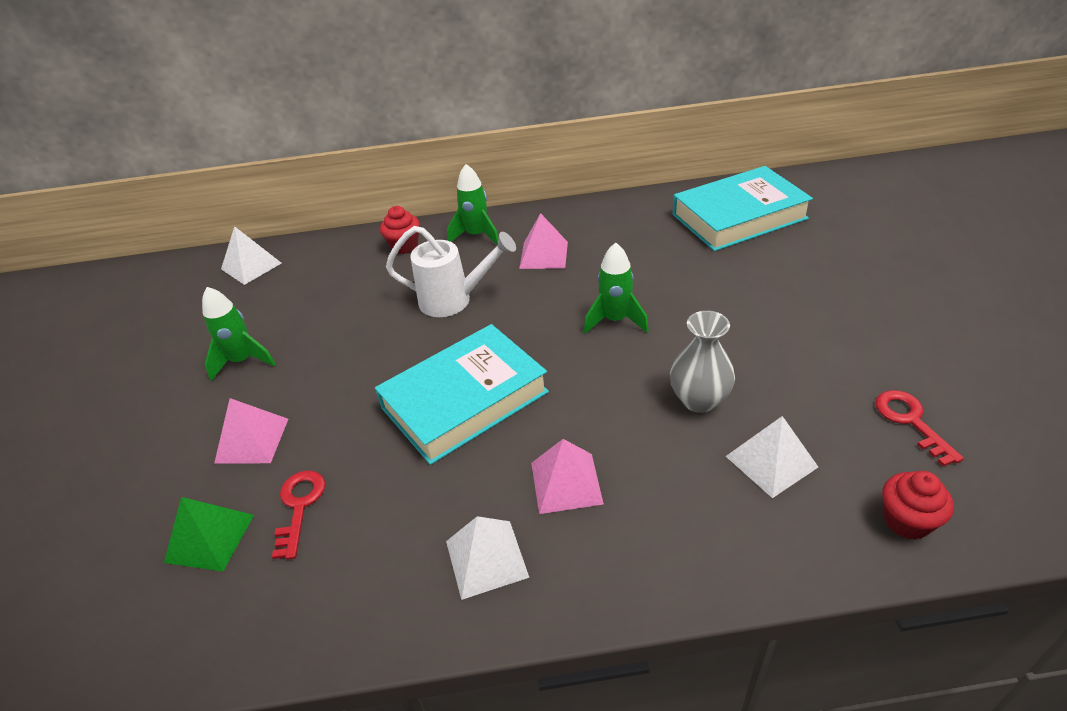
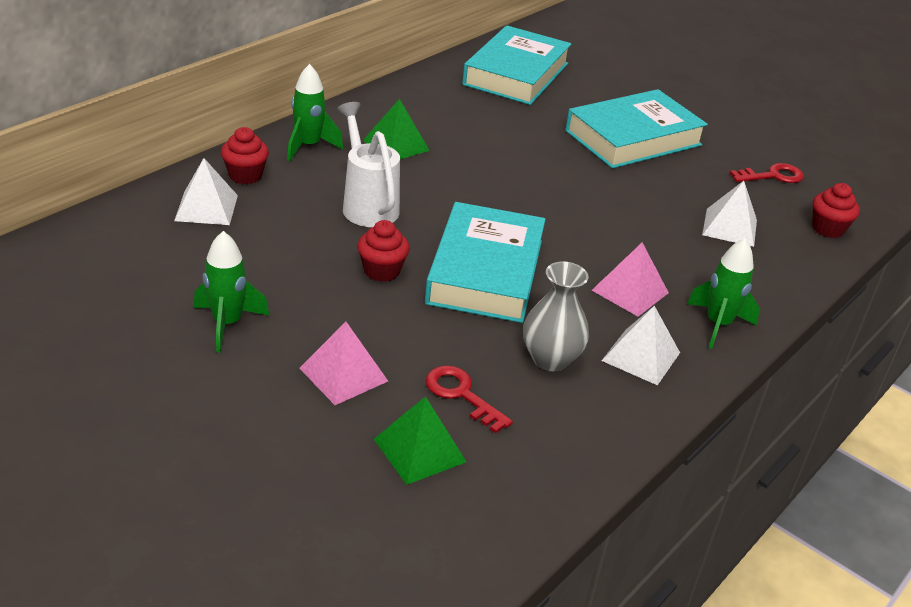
camera: 50 degrees left, 5 degrees down
(251, 266) = (87, 244): white pyramid -> white pyramid (206, 208)
(390, 363) = (382, 271): none -> red cupcake
(454, 300) = (367, 204): white watering can -> white watering can turned 75 degrees counterclockwise
(544, 255) = (396, 145): pink pyramid -> green pyramid
(615, 320) = (523, 176): green rocket -> green rocket (718, 325)
(699, 400) = (646, 208): grey vase -> grey vase (550, 359)
(783, 318) = (633, 138): none -> turquoise book
(910, 421) = (772, 176): red key -> red key turned 135 degrees clockwise

